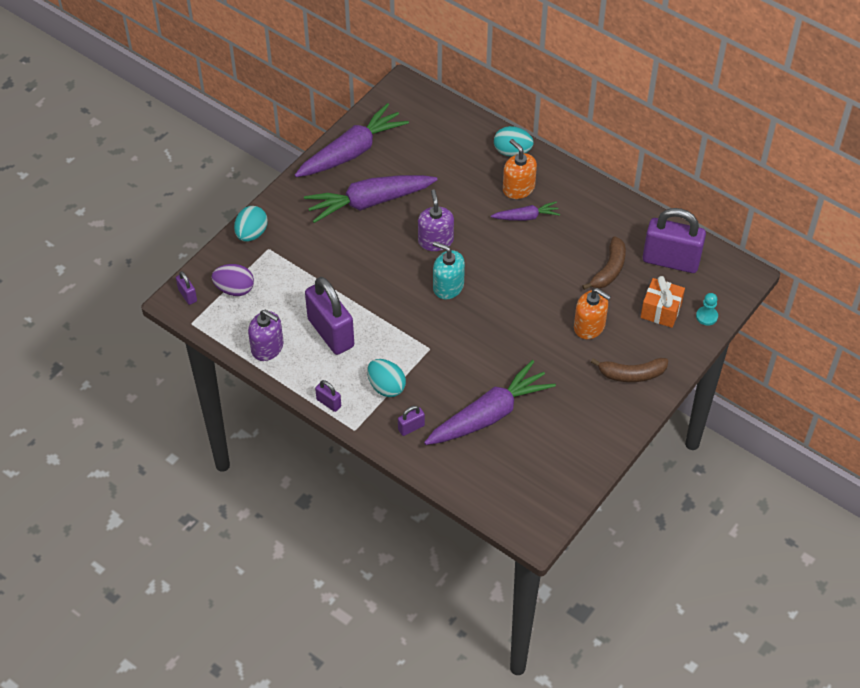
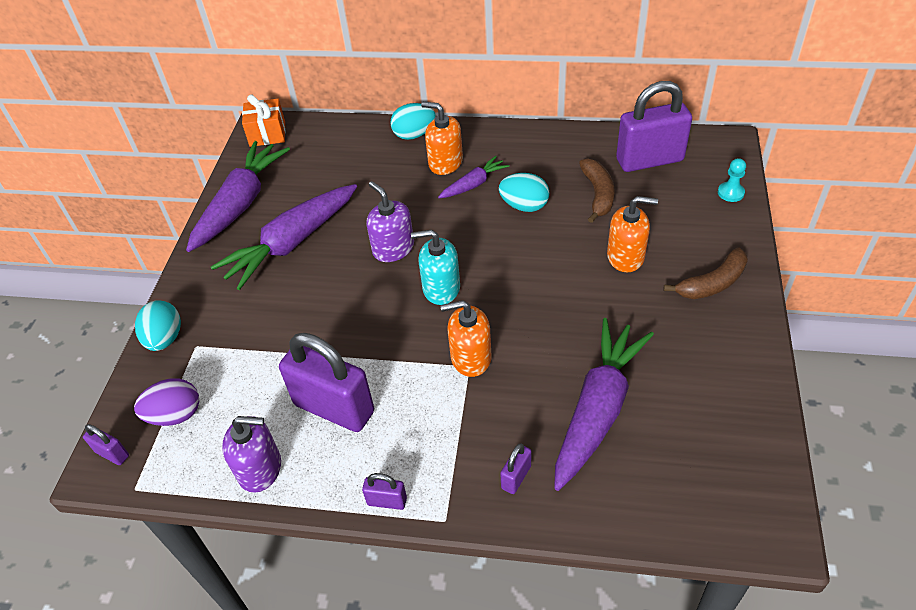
camera: 25 degrees left, 5 degrees down
(386, 387) = (448, 440): turquoise egg -> turquoise egg (524, 206)
(434, 343) = (470, 357): none -> orange soap dispenser
(661, 311) = (682, 208): orange gift -> orange gift (267, 134)

